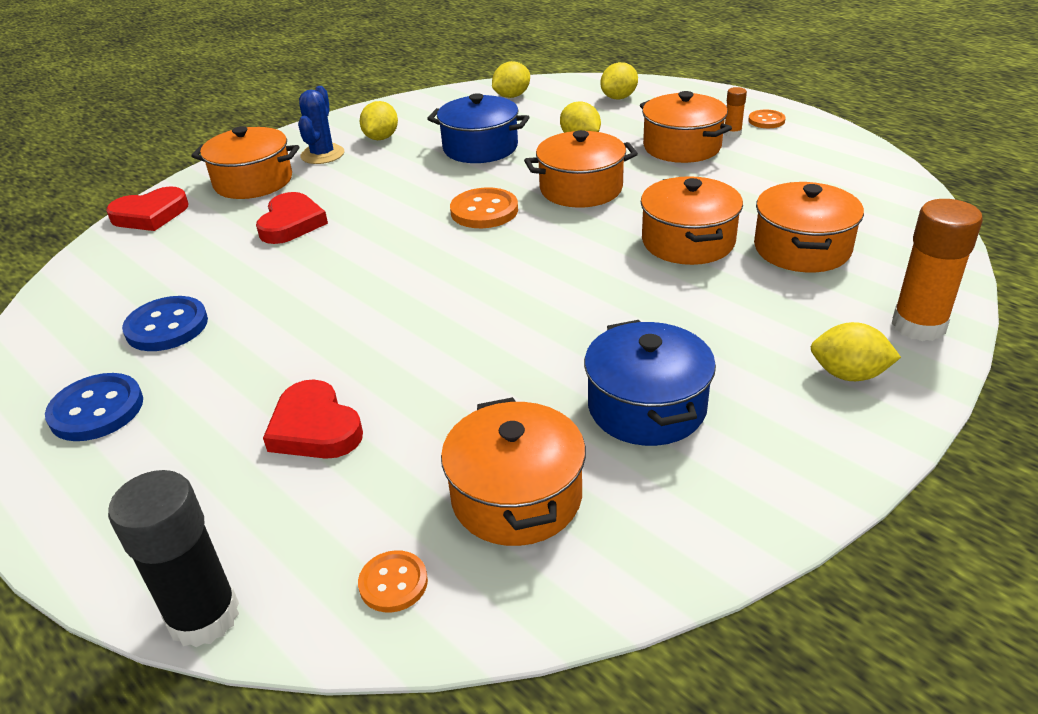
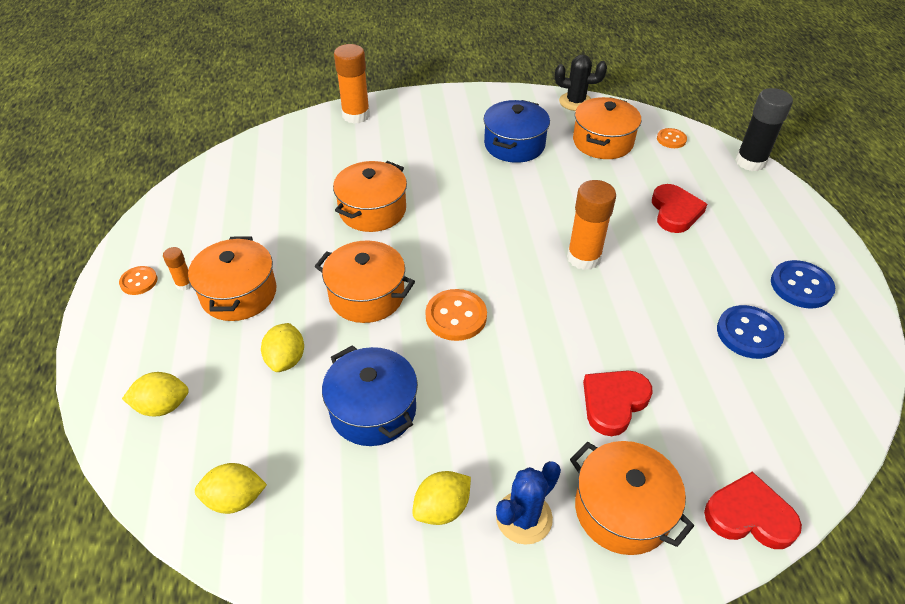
camera: 145 degrees left, 10 degrees up
(403, 310) = (583, 258): none -> orange glue stick
(655, 572) = (575, 102): none -> black cactus
(802, 248) = (327, 172): orange pot -> none
(848, 374) = (418, 115): yellow lemon -> none

